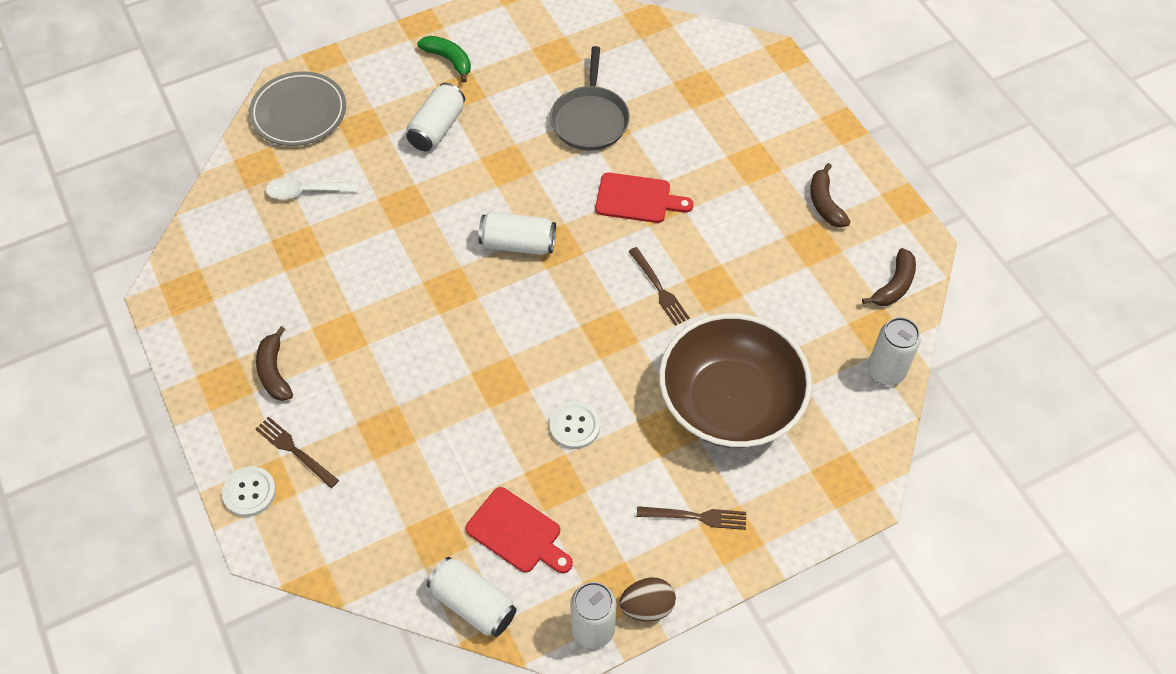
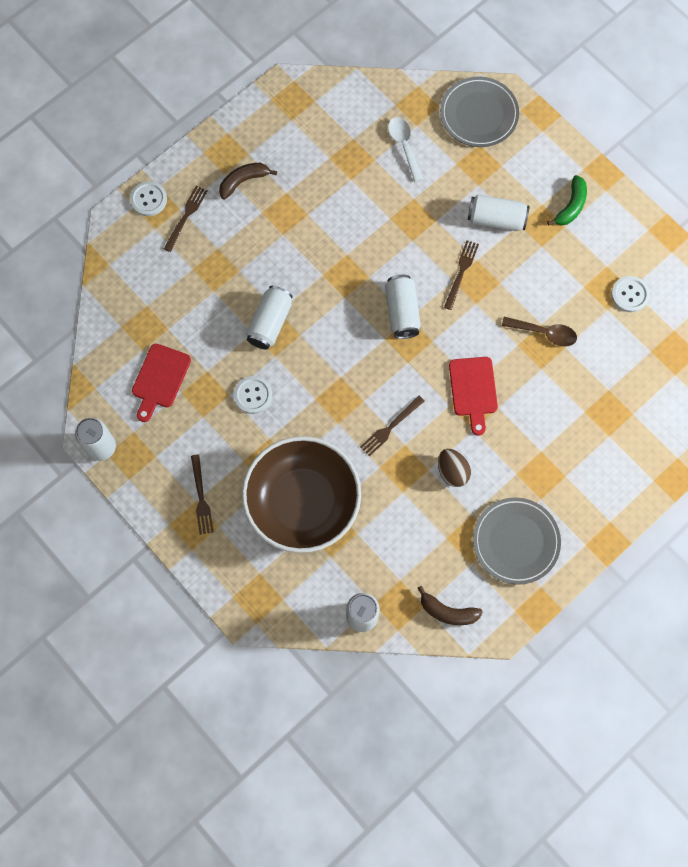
camera: 75 degrees right, 15 degrees up
(473, 604) = (102, 365): white can -> white can (270, 323)
(489, 176) = (461, 272): none -> brown fork
(571, 38) = (629, 295): none -> white button
(590, 119) = (544, 333): grey pan -> brown spoon
(647, 607) = (125, 479): brown egg -> brown egg (452, 471)
(825, 203) = (515, 541): brown banana -> grey plate

